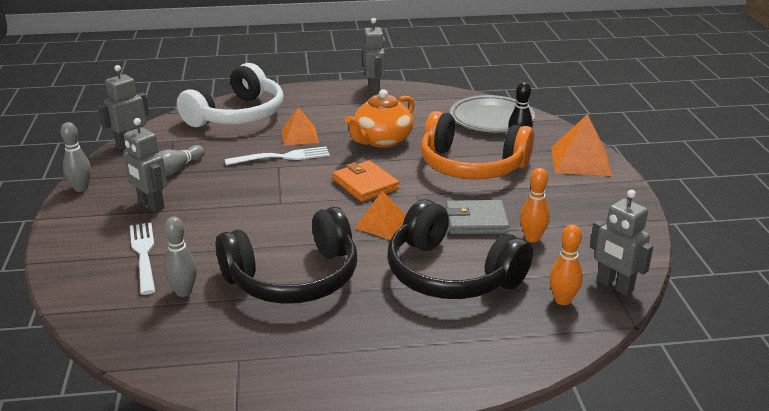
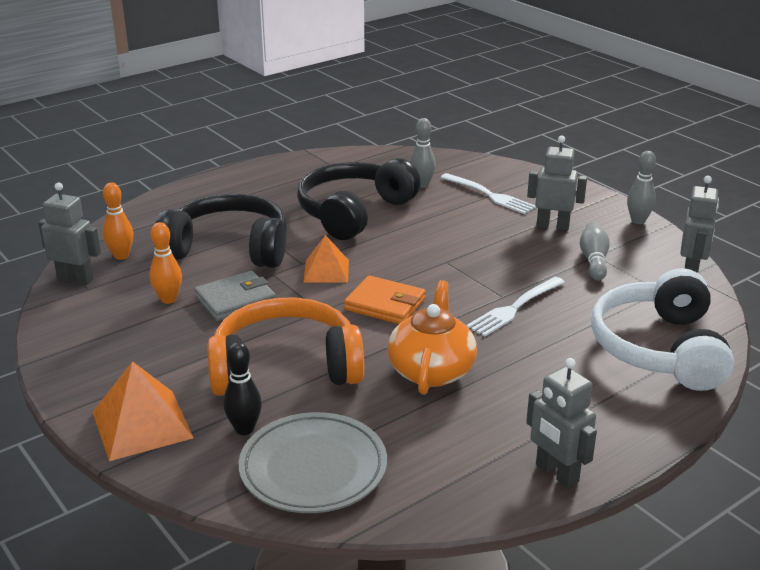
camera: 150 degrees right, 0 degrees up
(299, 136) = (537, 342): orange pyramid -> none

